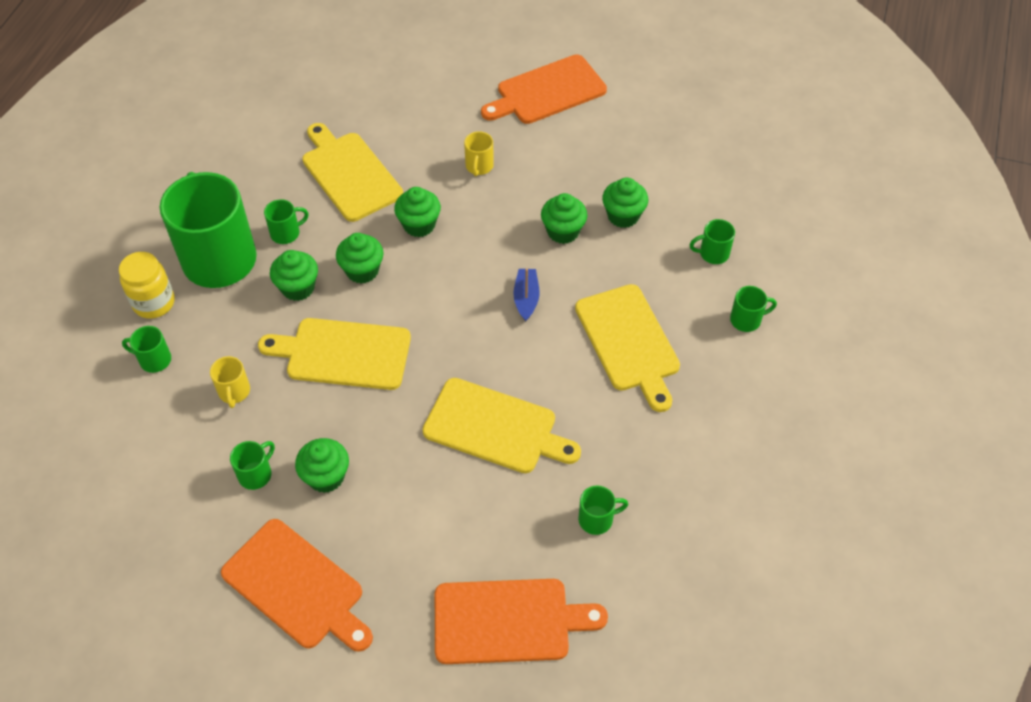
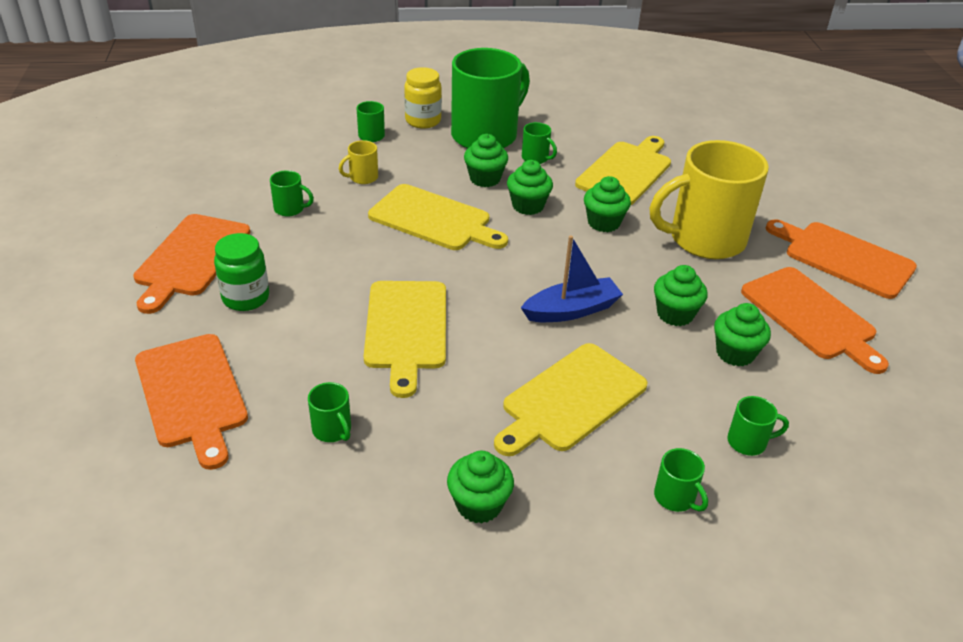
camera: 65 degrees right, 15 degrees down
(326, 476) = (304, 244): green cupcake -> green cupcake (479, 505)
(343, 353) = (433, 219): yellow cutting board -> yellow cutting board turned 135 degrees clockwise
(388, 548) = (246, 298): none -> green jar
(479, 166) = (704, 239): yellow mug -> yellow mug, size x2.50
(526, 298) = (571, 310): blue boat -> blue boat, size x1.51
(604, 149) = (811, 316): none -> orange cutting board
(713, 253) = (748, 442): green mug -> green mug turned 120 degrees clockwise

